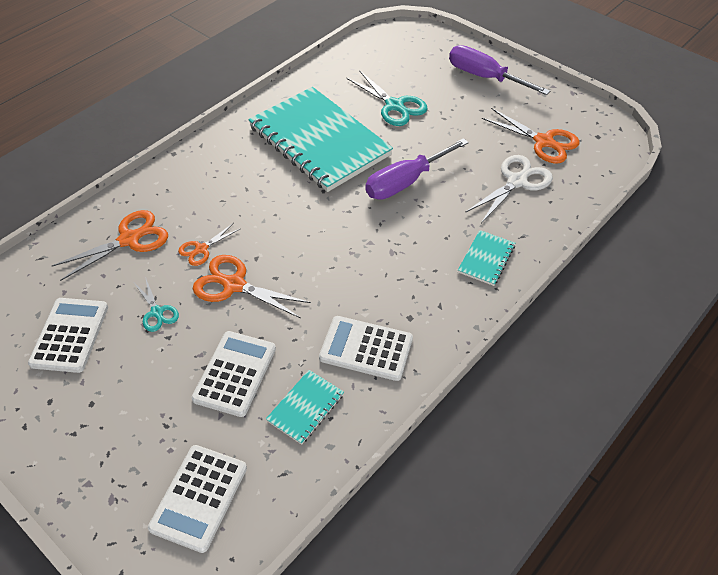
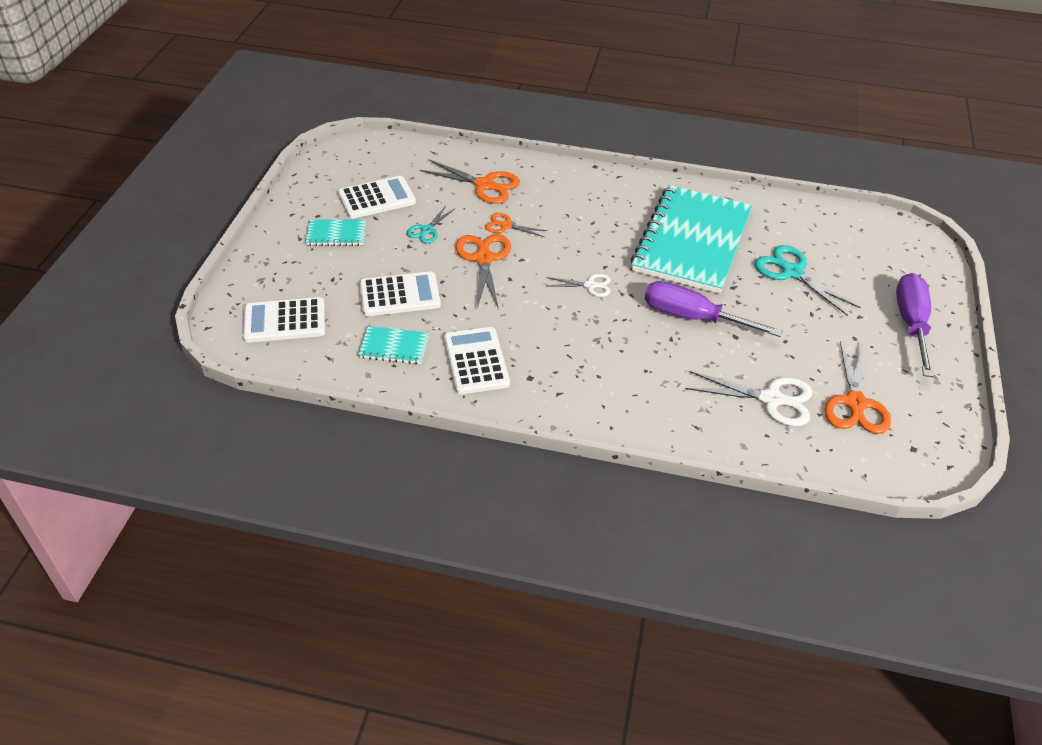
camera: 60 degrees right, 5 degrees down
(325, 226) = (590, 285): none -> white scissors
(394, 106) = (792, 272): turquoise scissors -> turquoise scissors turned 120 degrees clockwise
(486, 259) = (642, 408): turquoise notebook -> turquoise notebook (336, 234)

